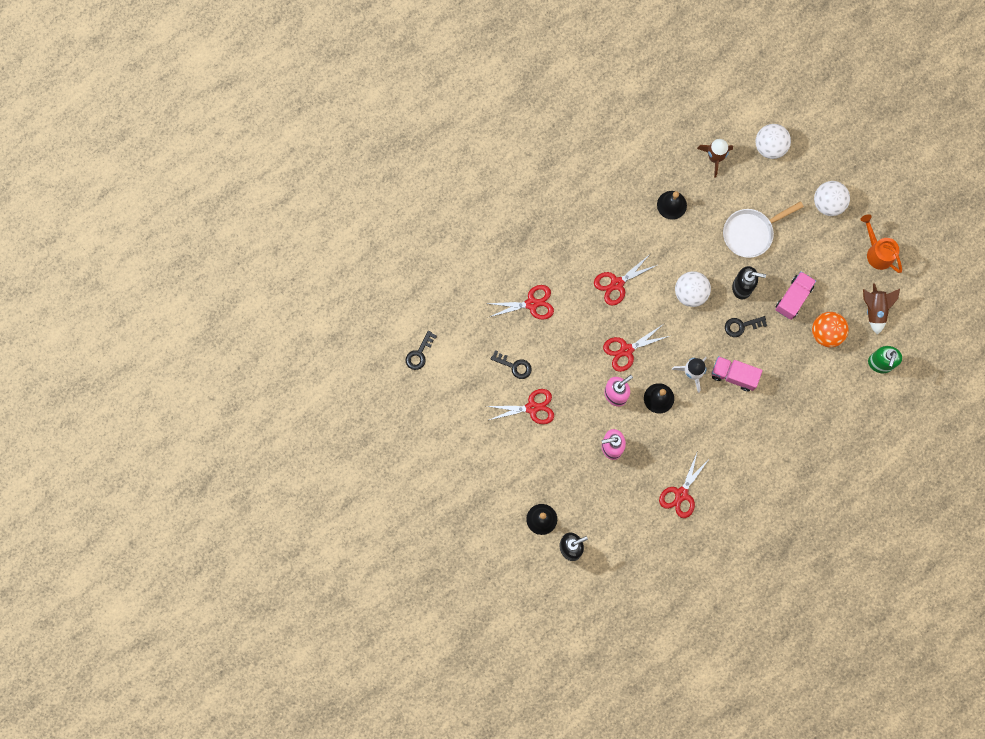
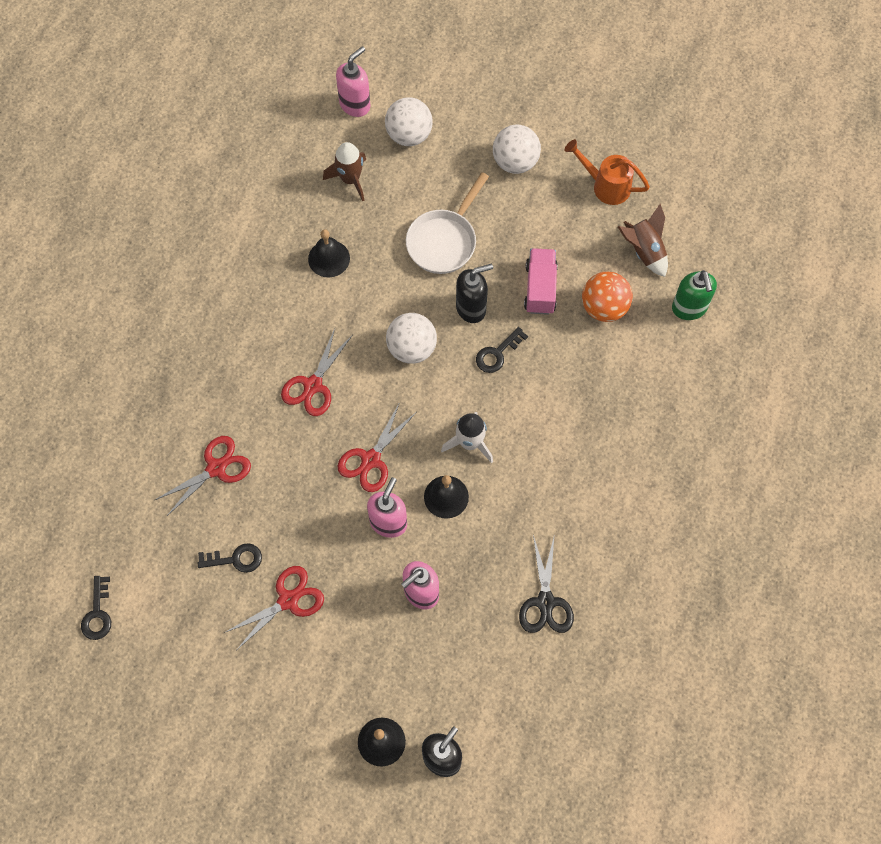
camera: 30 degrees left, 10 degrees down
(681, 494) = (545, 602): red scissors -> black scissors
(734, 375) = (523, 417): pink truck -> none
(747, 106) = (355, 104): none -> pink soap dispenser

